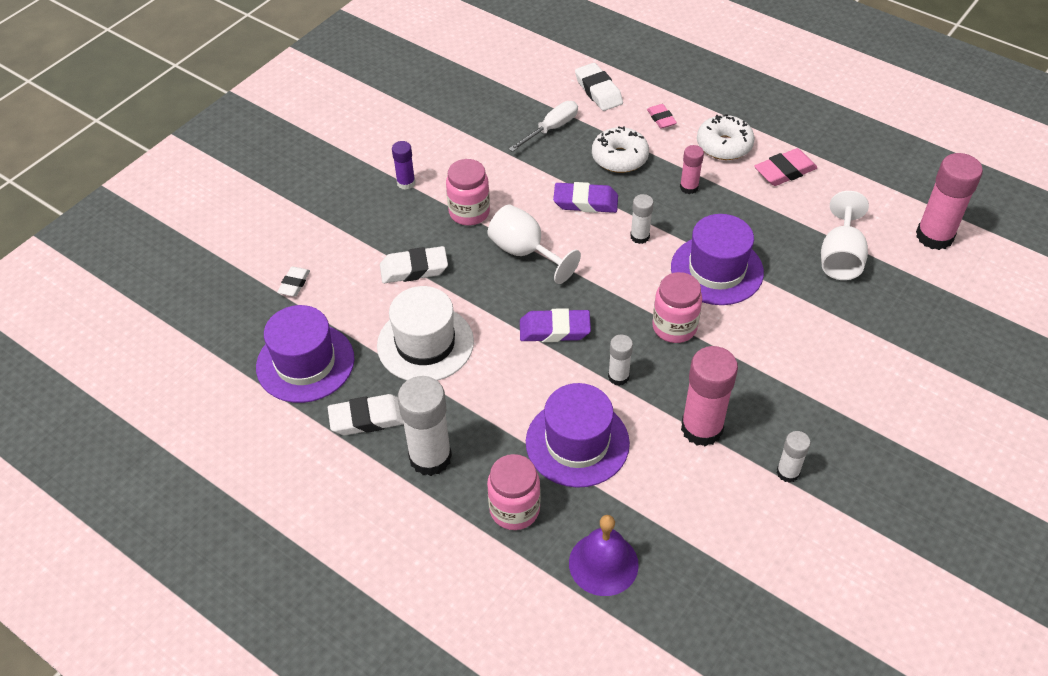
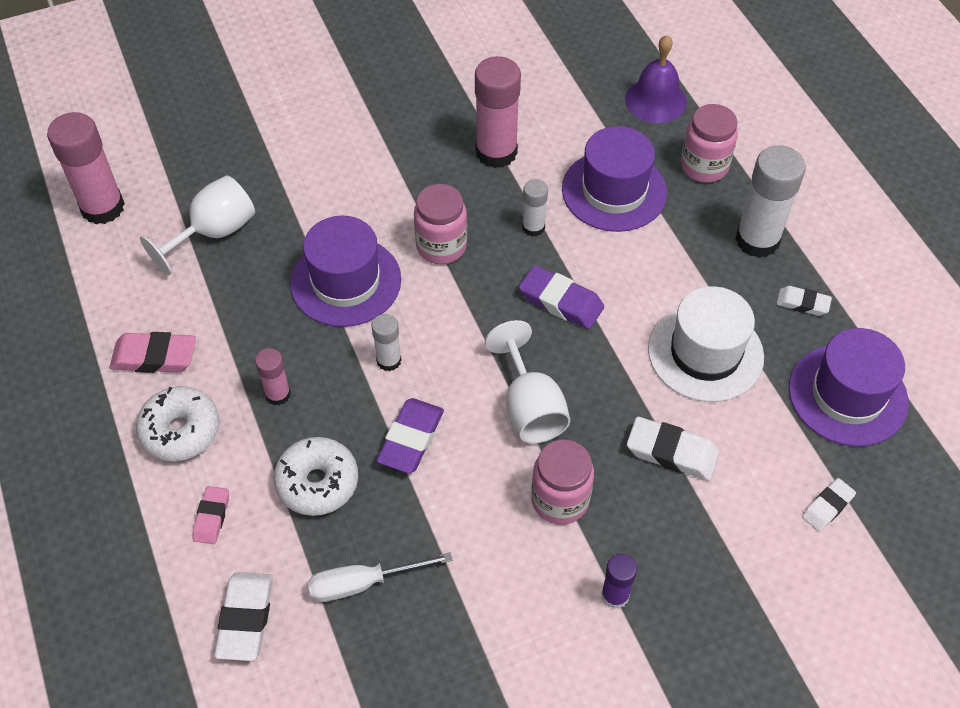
camera: 150 degrees left, 5 degrees up
(368, 418) = (802, 303): white eraser -> white eraser, size x0.62
(585, 202) = (411, 439): purple eraser -> purple eraser turned 75 degrees clockwise
(787, 472) = (457, 91): white glue stick -> none

